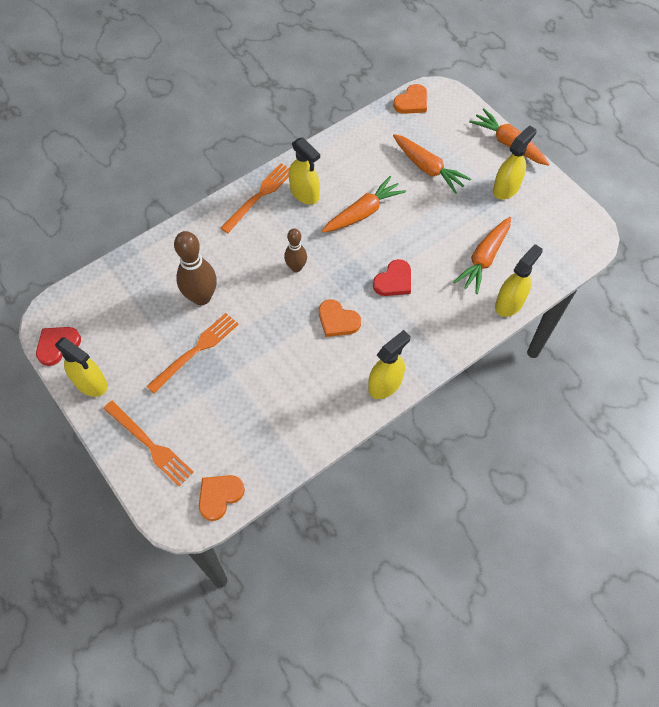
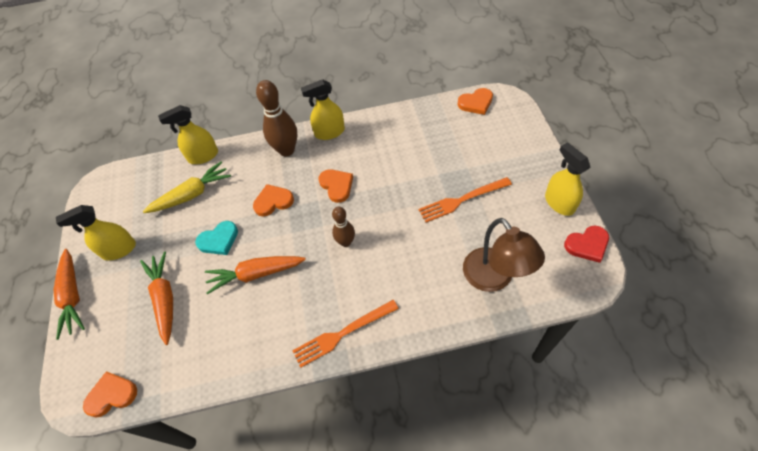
camera: 150 degrees left, 5 degrees down
(142, 282) = (494, 278): none -> brown lamp
(149, 444) = (518, 146): orange fork -> none
(201, 297) = (442, 244): brown bowling pin -> brown bowling pin (286, 150)
(305, 193) = (296, 318): yellow spray bottle -> none
(394, 281) = (273, 201): red heart -> orange heart
(420, 228) = (219, 240): none -> turquoise heart
(484, 259) = (192, 194): orange carrot -> yellow carrot

